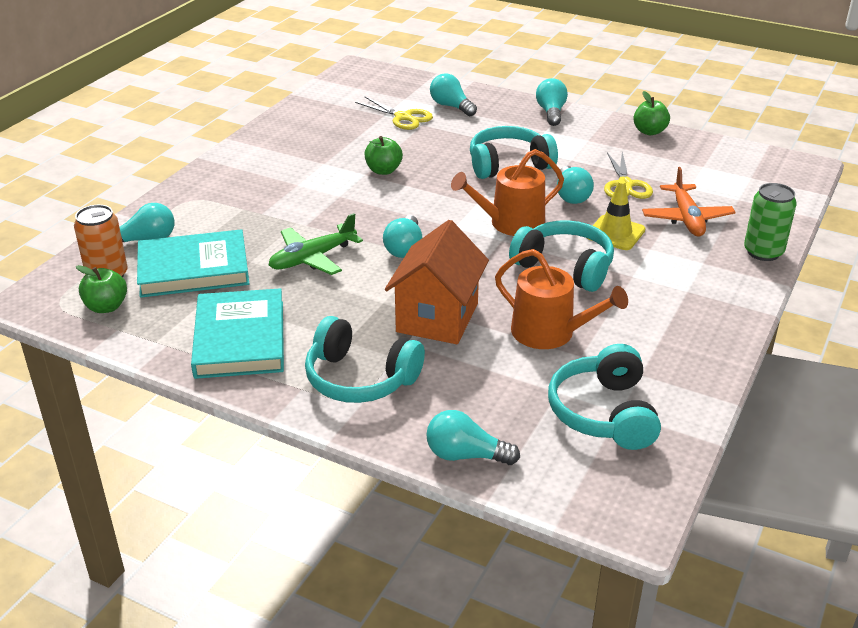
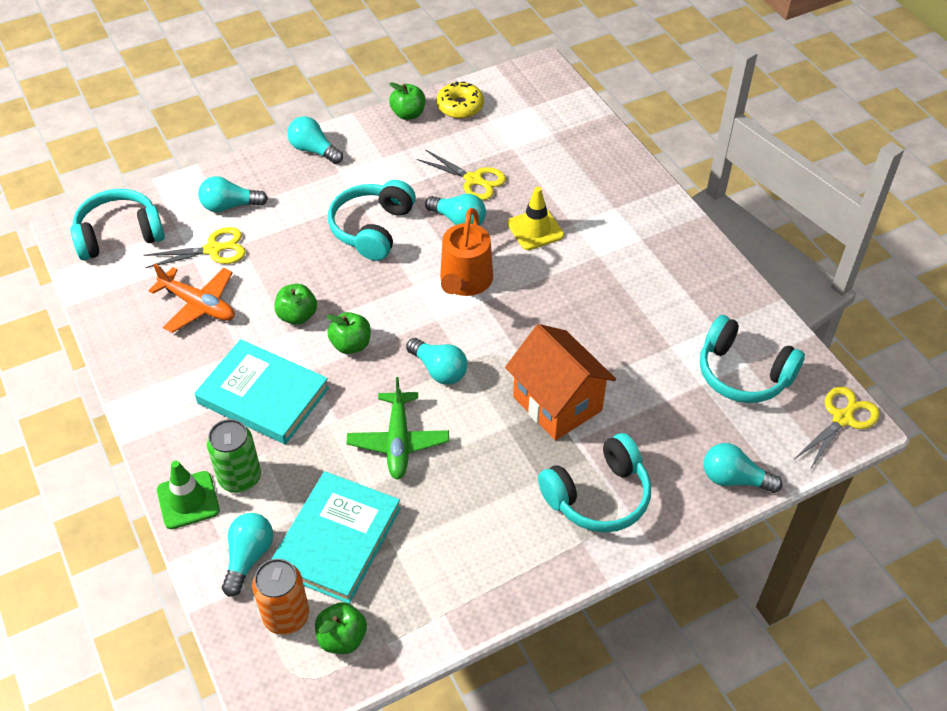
camera: 55 degrees left, 15 degrees up
(174, 198) = (188, 500): none -> green traffic cone
(240, 339) = (479, 553): turquoise book -> turquoise book (263, 395)
(383, 202) = (351, 345): none -> green apple
(465, 455) = (734, 479): turquoise light bulb -> turquoise light bulb turned 60 degrees clockwise
(550, 333) = (631, 347): orange watering can -> none
(565, 267) = (554, 286): turquoise headphones -> turquoise headphones (119, 235)
(630, 506) = (843, 418): none -> yellow scissors
(686, 218) = (552, 178): orange plane -> orange plane (198, 305)
(695, 148) = (460, 106): none -> yellow donut
(763, 252) = (630, 168): green can -> green can (240, 478)

